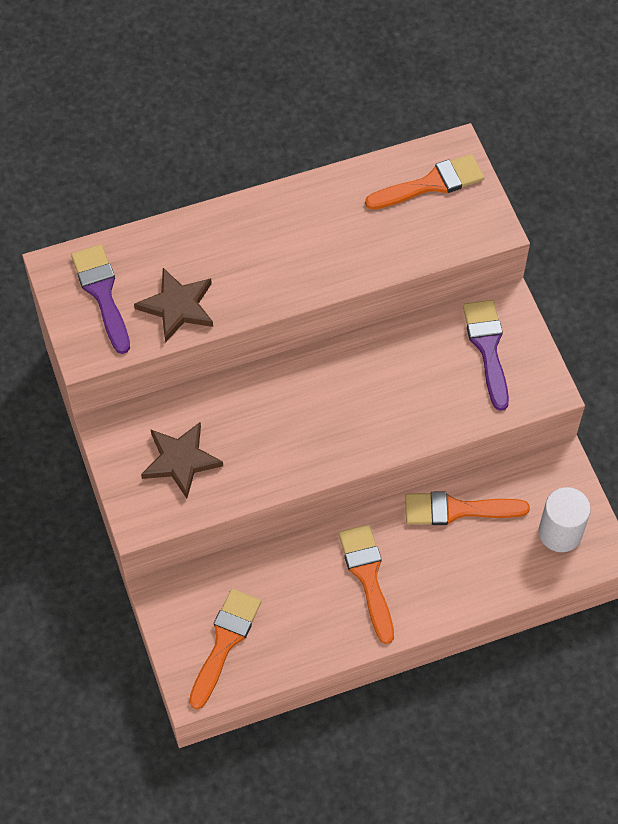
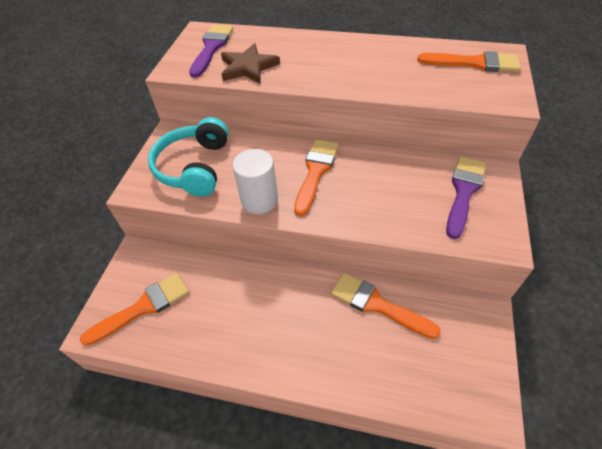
camera: 35 degrees right, 10 degrees down
(181, 460) = (194, 167): brown star -> turquoise headphones
(367, 576) = (275, 317): orange brush -> orange brush (316, 172)
(560, 532) = (457, 370): white cylinder -> white cylinder (259, 200)

